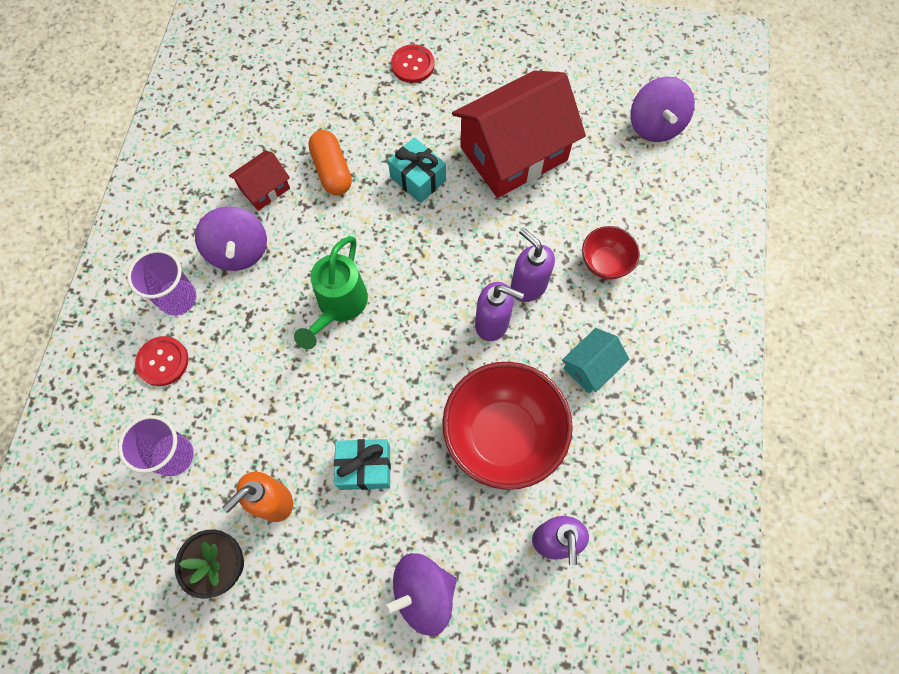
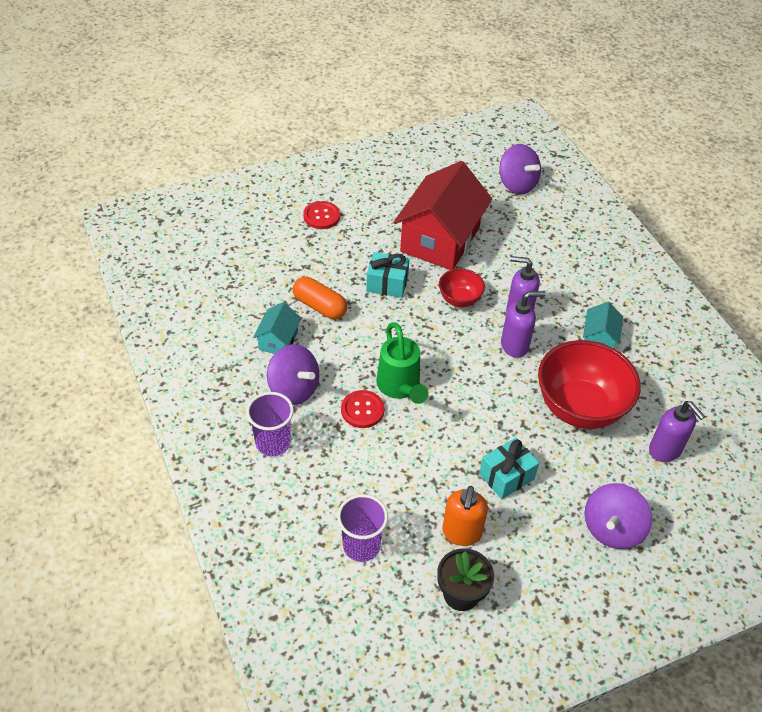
camera: 35 degrees left, 20 degrees down
(163, 361) = (297, 490): red button -> red button (362, 410)
(265, 188) = (278, 340): red house -> turquoise house
(605, 263) = (555, 276): red bowl -> red bowl (459, 299)

